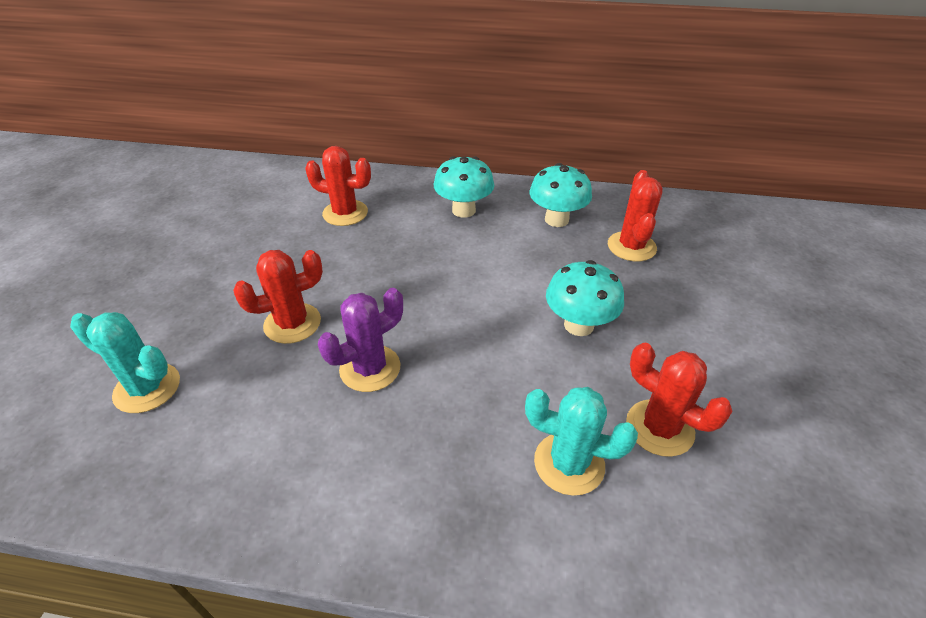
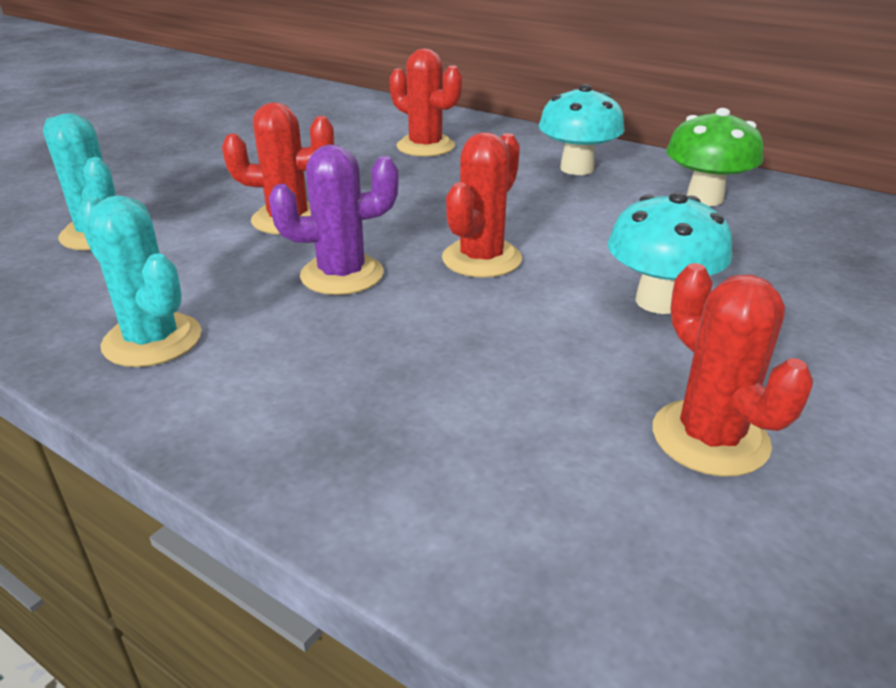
camera: 25 degrees right, 10 degrees down
(556, 219) = (704, 198): turquoise mushroom -> green mushroom
(569, 463) = (531, 432): turquoise cactus -> turquoise cactus (152, 340)
(631, 246) = (806, 244): red cactus -> red cactus (481, 259)

